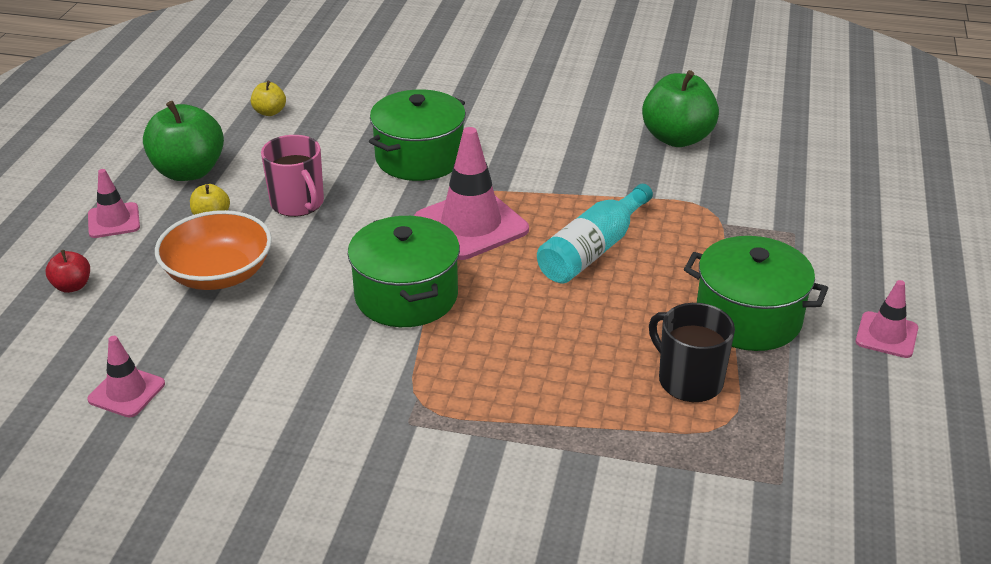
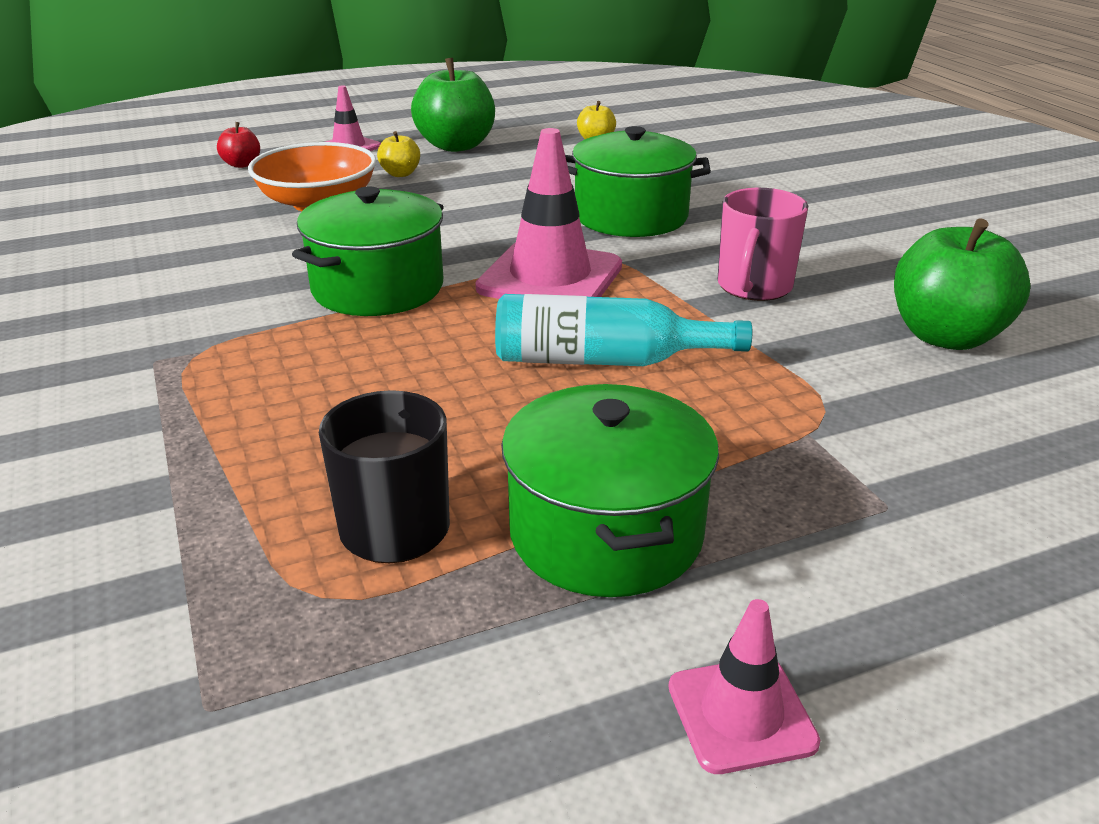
camera: 55 degrees right, 5 degrees down
(126, 392) = (111, 227): pink traffic cone -> none
(298, 203) = (469, 195): pink mug -> pink mug (754, 286)

